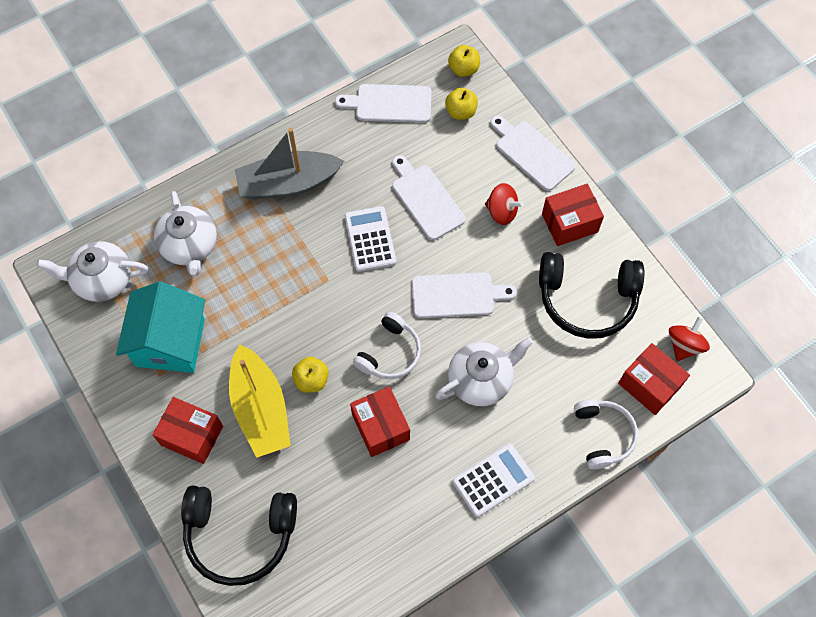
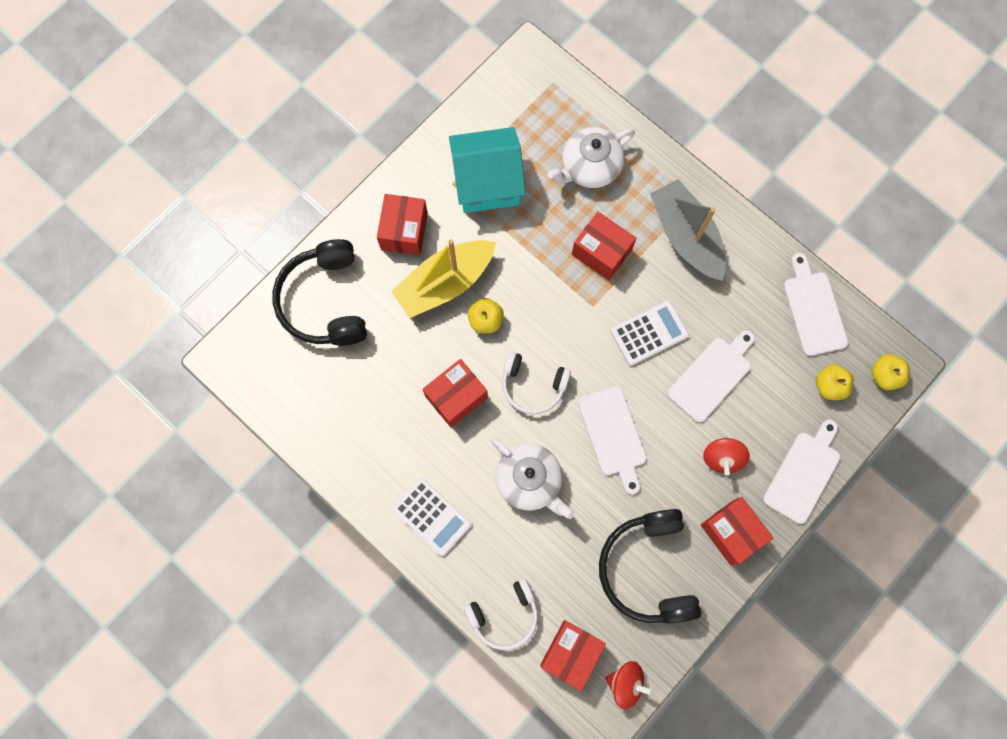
camera: 75 degrees right, 10 degrees up
(102, 280) = (532, 102): white teapot -> none
(278, 258) = (601, 252): none -> red box

